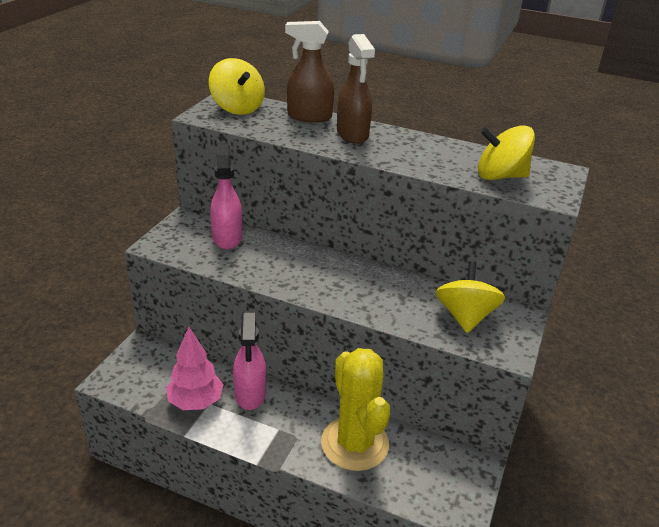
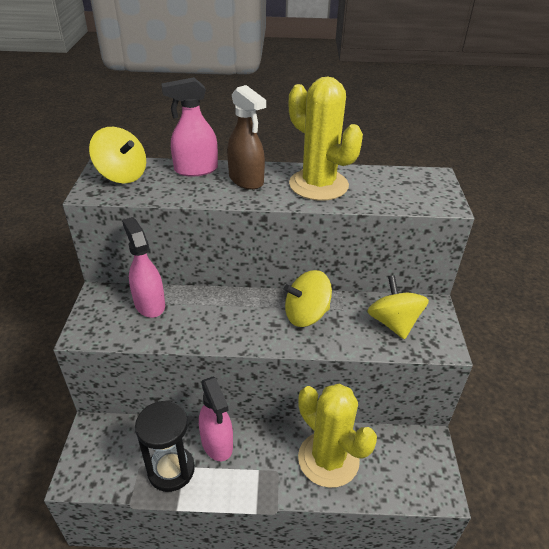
camera: 20 degrees left, 5 degrees up
(195, 402) = (171, 470): pink tree -> black hourglass
(309, 117) = (195, 170): brown spray bottle -> pink spray bottle
(424, 153) = (318, 185): none -> yellow cactus
(500, 176) = (393, 193): yellow spinning top -> yellow spinning top (306, 315)

